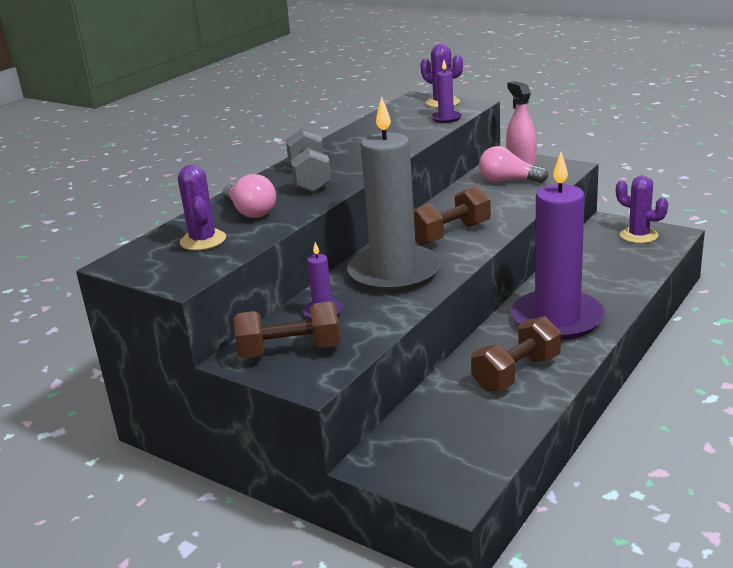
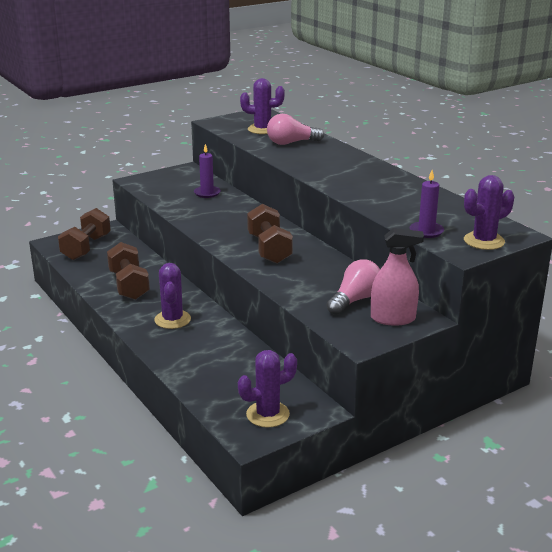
camera: 110 degrees right, 0 degrees up
(290, 351) = (175, 180): brown dumbbell -> brown dumbbell (86, 247)
(310, 179) = (330, 163): grey dumbbell -> none
(394, 273) = (230, 219): grey candle -> none
(557, 319) = (172, 319): purple candle -> purple cactus

